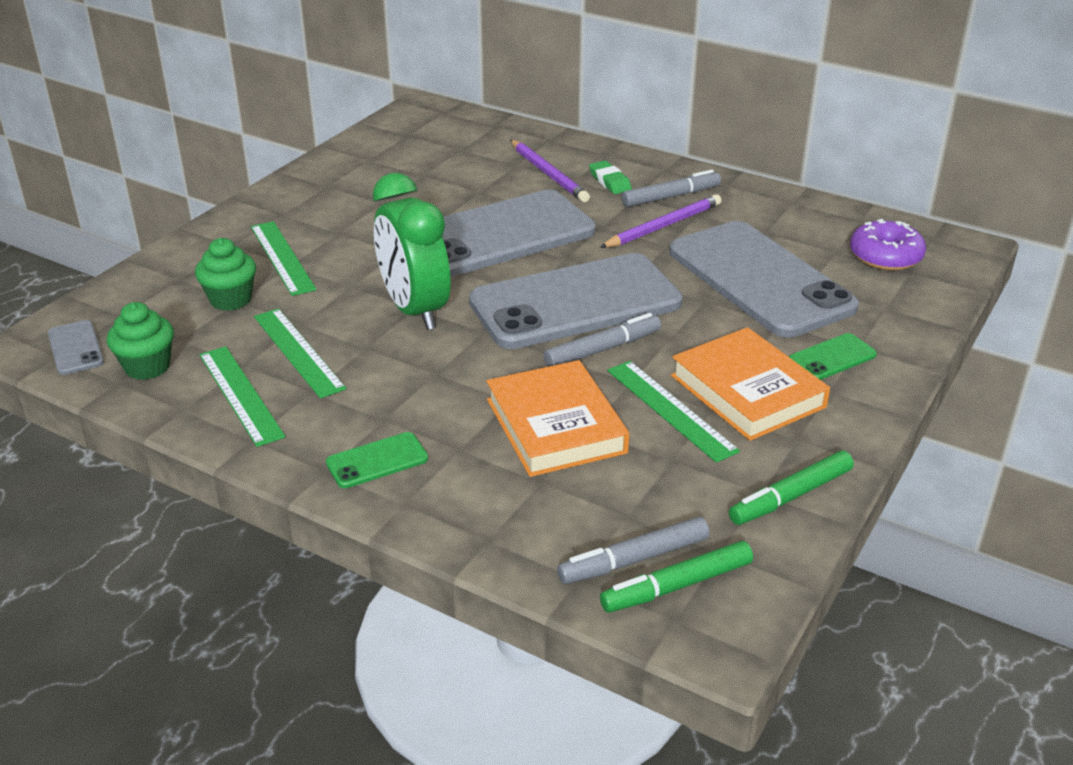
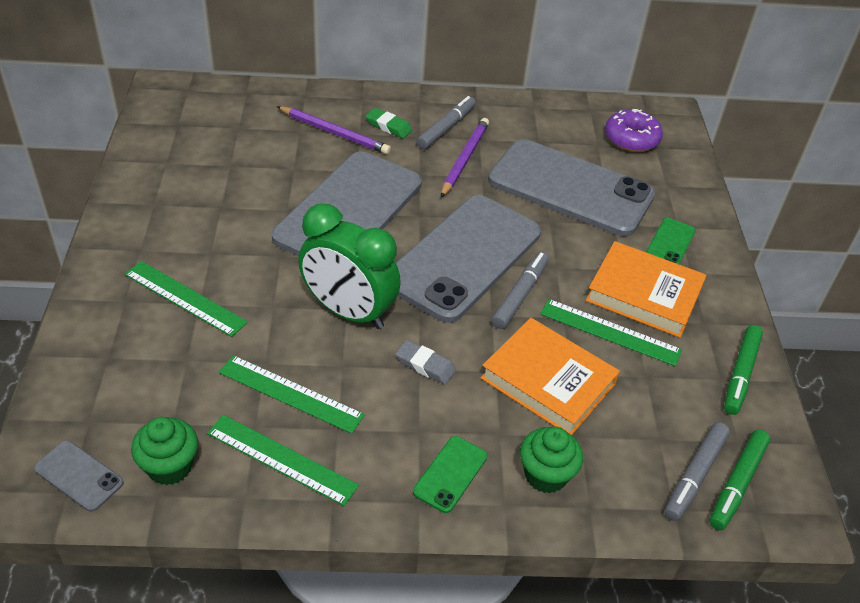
camera: 35 degrees left, 10 degrees up
(230, 299) = (179, 362): green cupcake -> green cupcake (545, 475)
(443, 372) = (425, 365): none -> grey eraser

